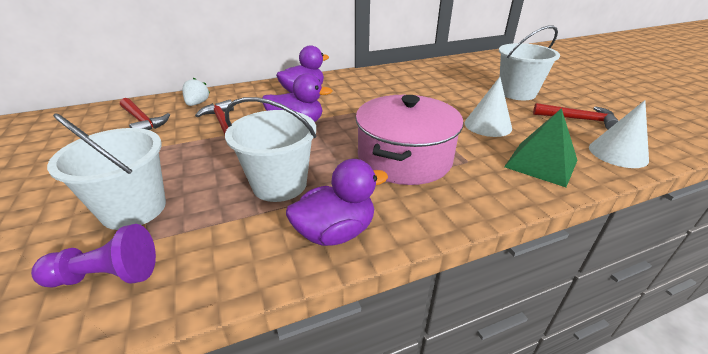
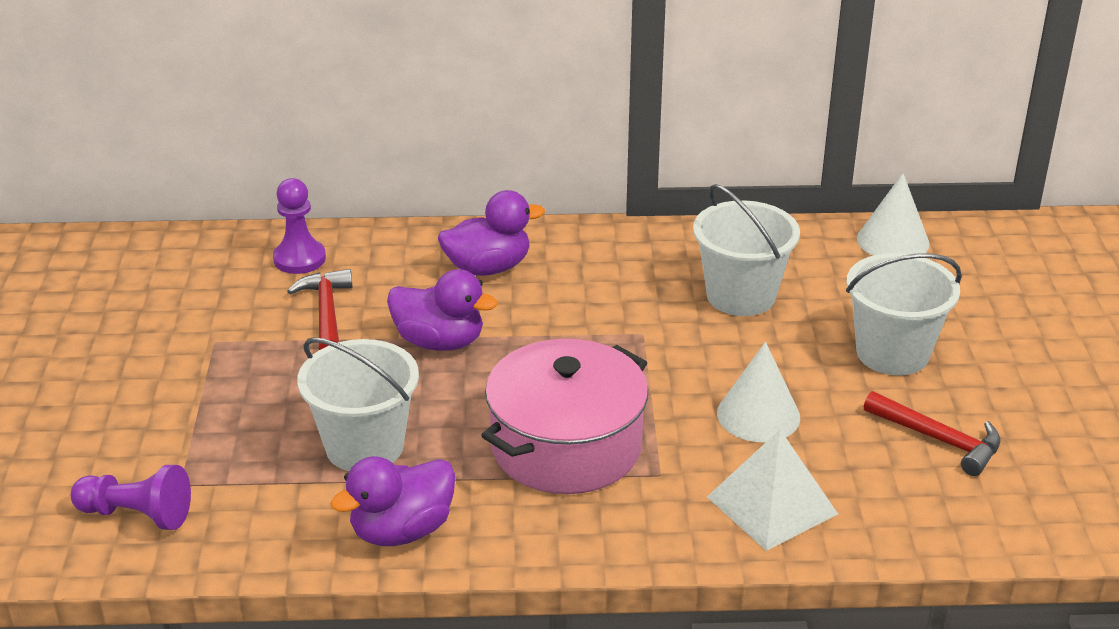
camera: 20 degrees right, 0 degrees up
(134, 209) = (175, 438): white bucket -> white bucket (741, 296)
(142, 121) = (208, 282): red hammer -> none
(197, 103) = (299, 259): white strawberry -> purple pawn
(335, 232) = (402, 530): purple duck -> purple duck turned 150 degrees clockwise
(541, 163) = (772, 505): green pyramid -> white pyramid
(618, 153) = (922, 519): white cone -> white cone (893, 241)

